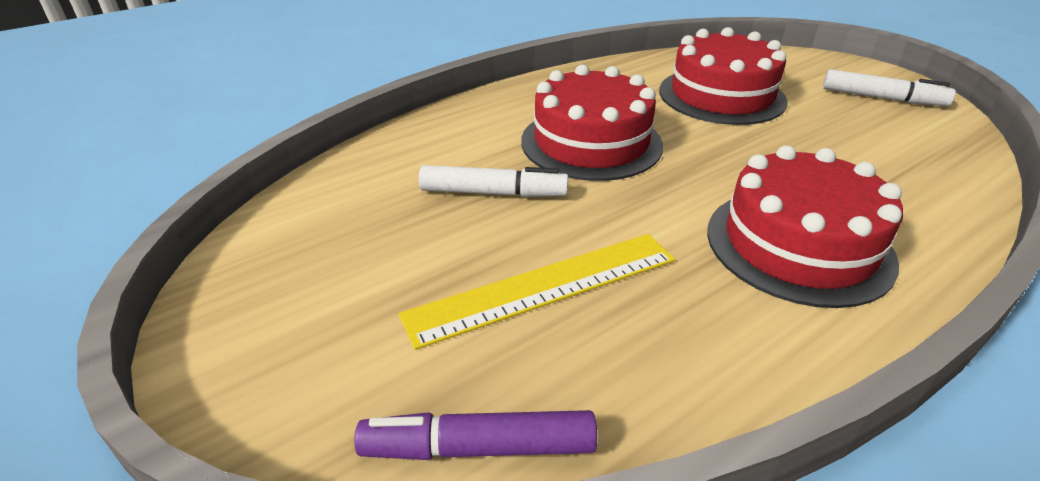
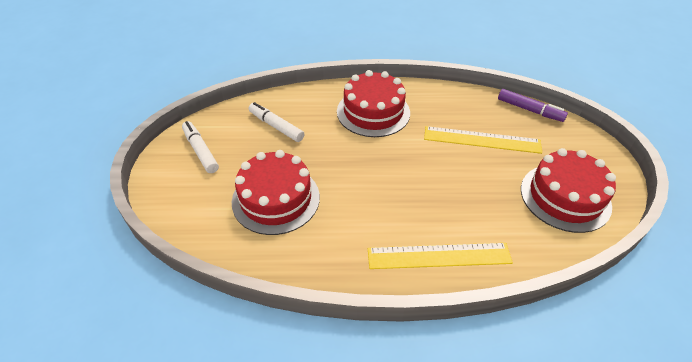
camera: 145 degrees left, 10 degrees up
(487, 118) = (439, 256): none -> yellow ruler
(492, 193) = (474, 192): white marker -> white marker (276, 126)
(591, 142) = (395, 200): red cake -> red cake (565, 197)

